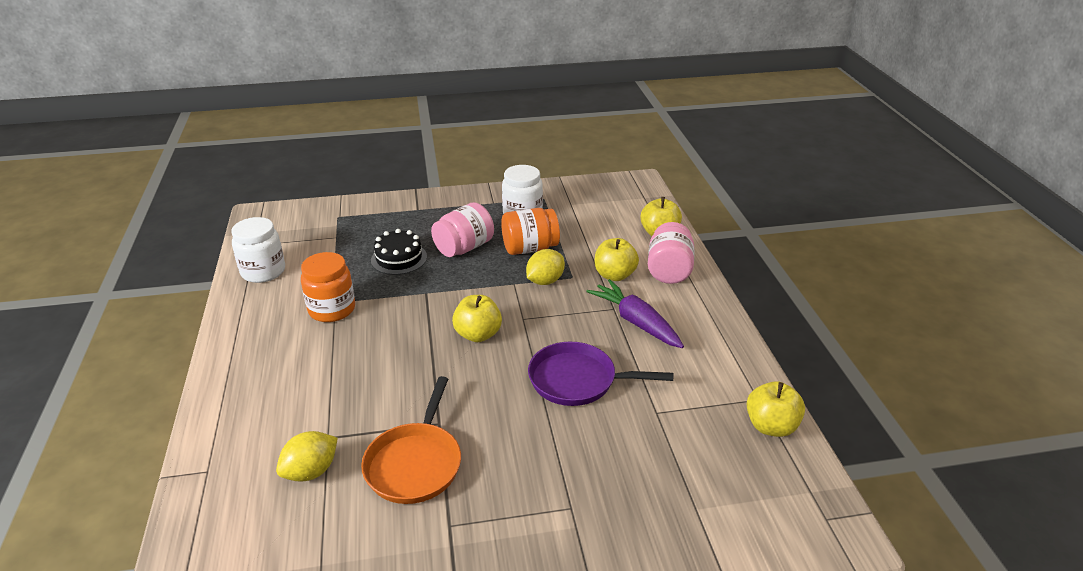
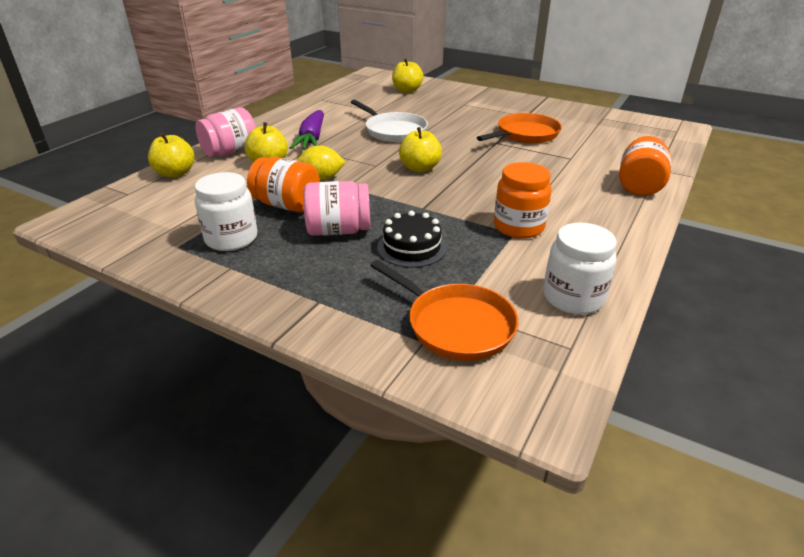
camera: 140 degrees left, 0 degrees up
(229, 422) = (639, 185): none -> orange jar
(311, 471) = (588, 149): yellow lemon -> none
(328, 229) = (455, 325): none -> orange pan
(578, 380) = (393, 131): purple pan -> white pan
(771, 426) = (336, 93): yellow apple -> yellow apple (407, 90)

